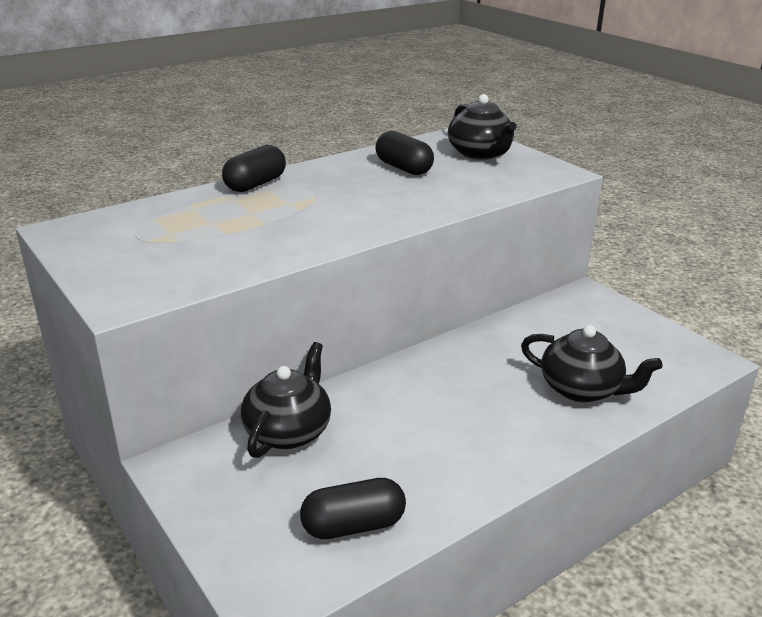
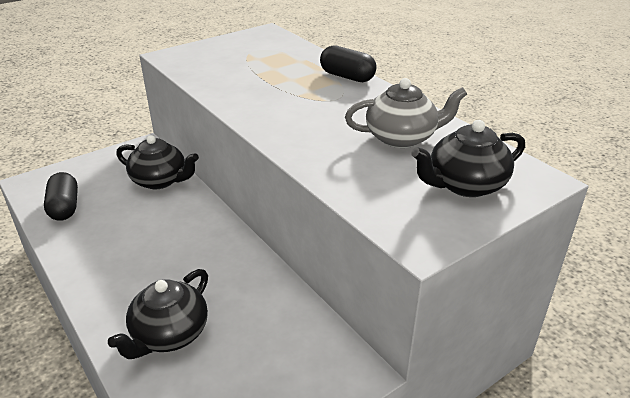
camera: 90 degrees right, 5 degrees up
(403, 168) = (402, 137): black capsule -> grey teapot

